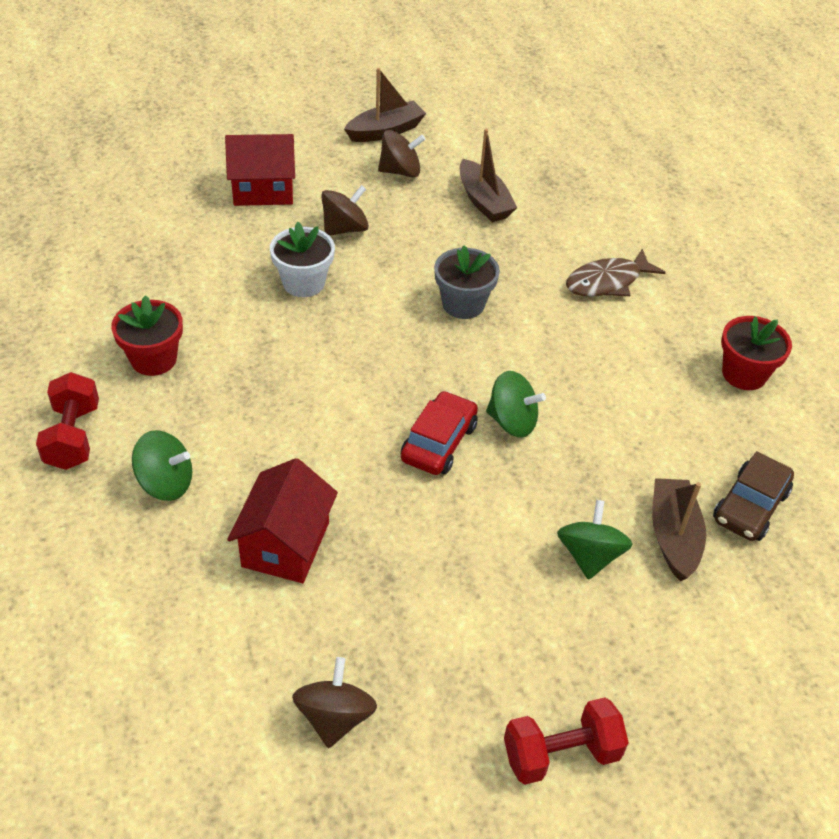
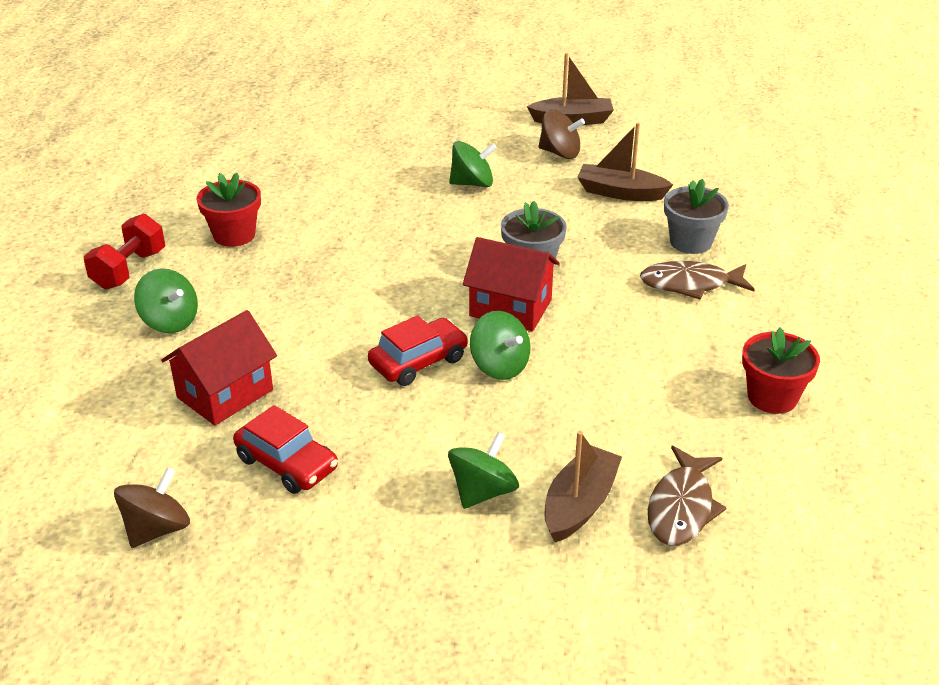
camera: 30 degrees right, 10 degrees down
(263, 190) = (425, 139): red house -> red house (510, 308)
(303, 283) = (402, 213): white flower pot -> none
(345, 229) = (472, 183): brown spinning top -> green spinning top
(402, 597) = (287, 463): none -> red car
(484, 201) = (620, 192): brown boat -> brown boat turned 105 degrees clockwise
(561, 754) = (321, 633): red dumbbell -> none
(578, 237) = (690, 242): none -> grey flower pot
(750, 506) = (682, 507): brown car -> brown fish

